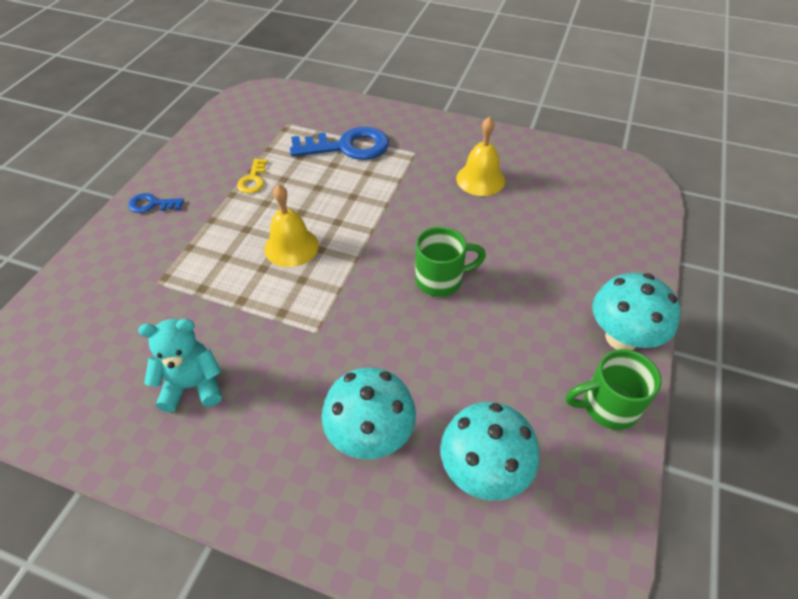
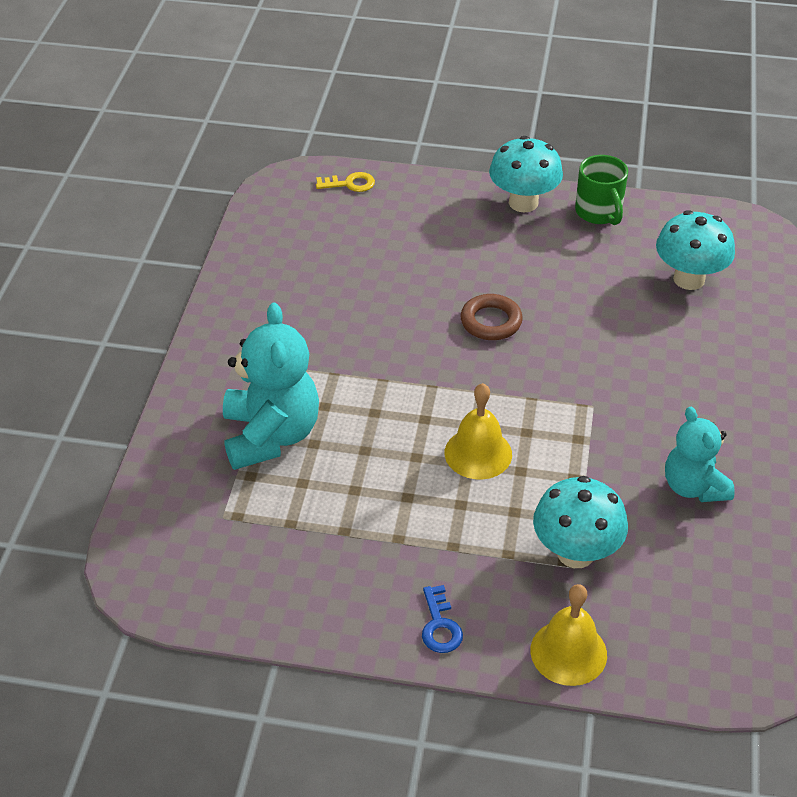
camera: 100 degrees left, 5 degrees down
(253, 180) = (363, 523): yellow key -> yellow key (350, 184)
(348, 147) = (271, 435): blue key -> turquoise teddy bear
(370, 435) = (688, 348): turquoise mushroom -> turquoise mushroom (575, 553)
(441, 280) = (491, 321): green mug -> brown ring
(480, 179) = (317, 303): yellow bell -> yellow bell (568, 652)

